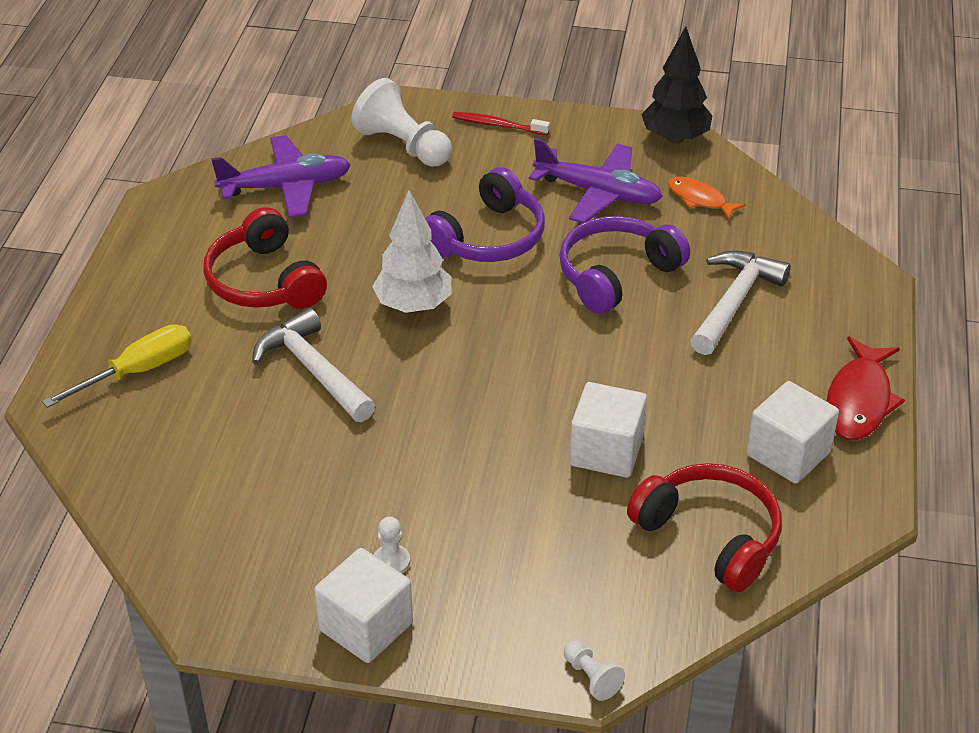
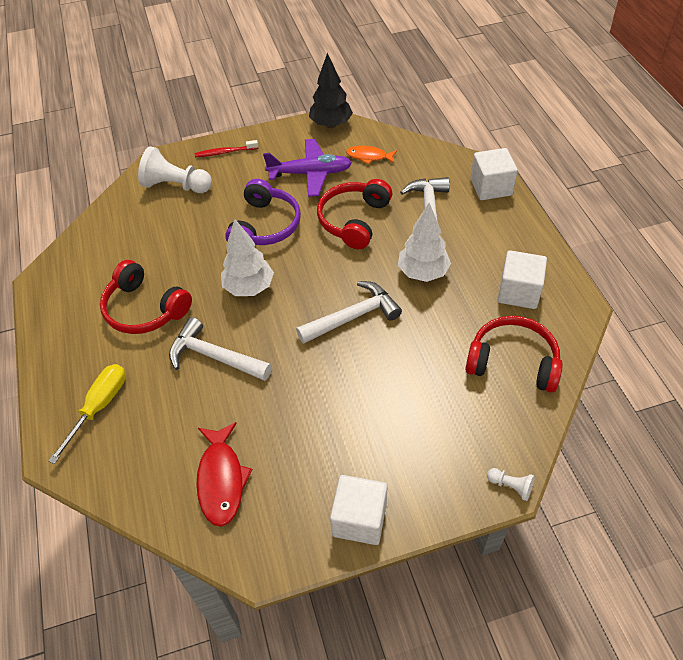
camera: 25 degrees left, 10 degrees up
(286, 187) = (119, 239): purple plane -> none
(391, 562) = (346, 466): white pawn -> none
(527, 393) = (353, 317): none -> white hammer
(606, 451) = (421, 334): white cube -> white cube (491, 187)
(617, 275) = (354, 220): purple headphones -> red headphones
(665, 376) = (422, 272): none -> white tree
(859, 400) = (532, 244): red fish -> red fish (221, 480)

